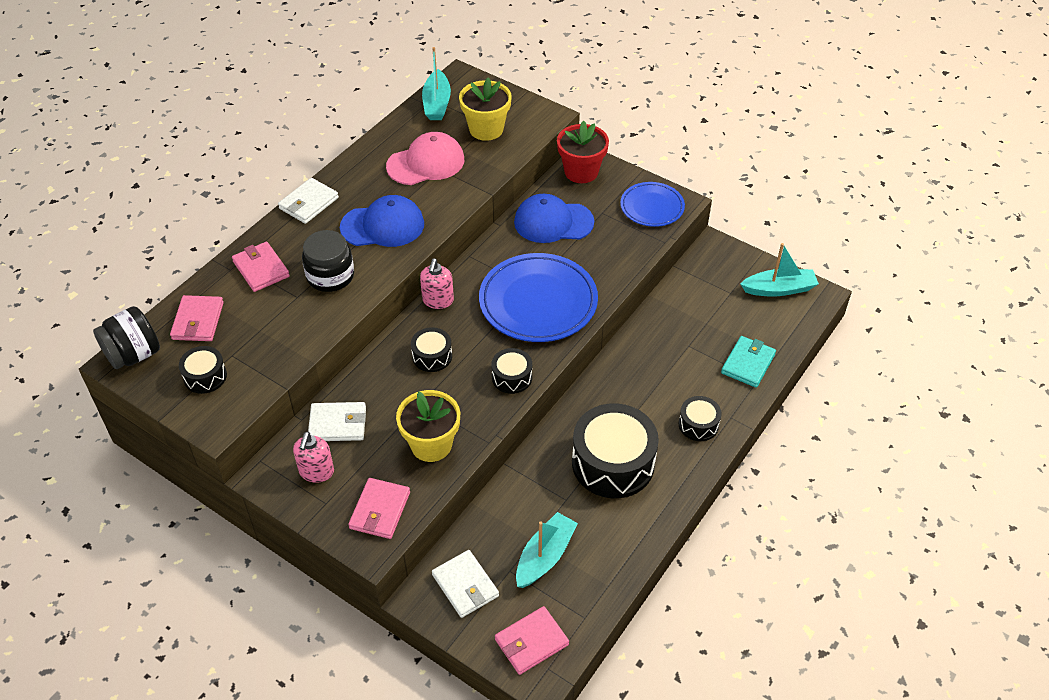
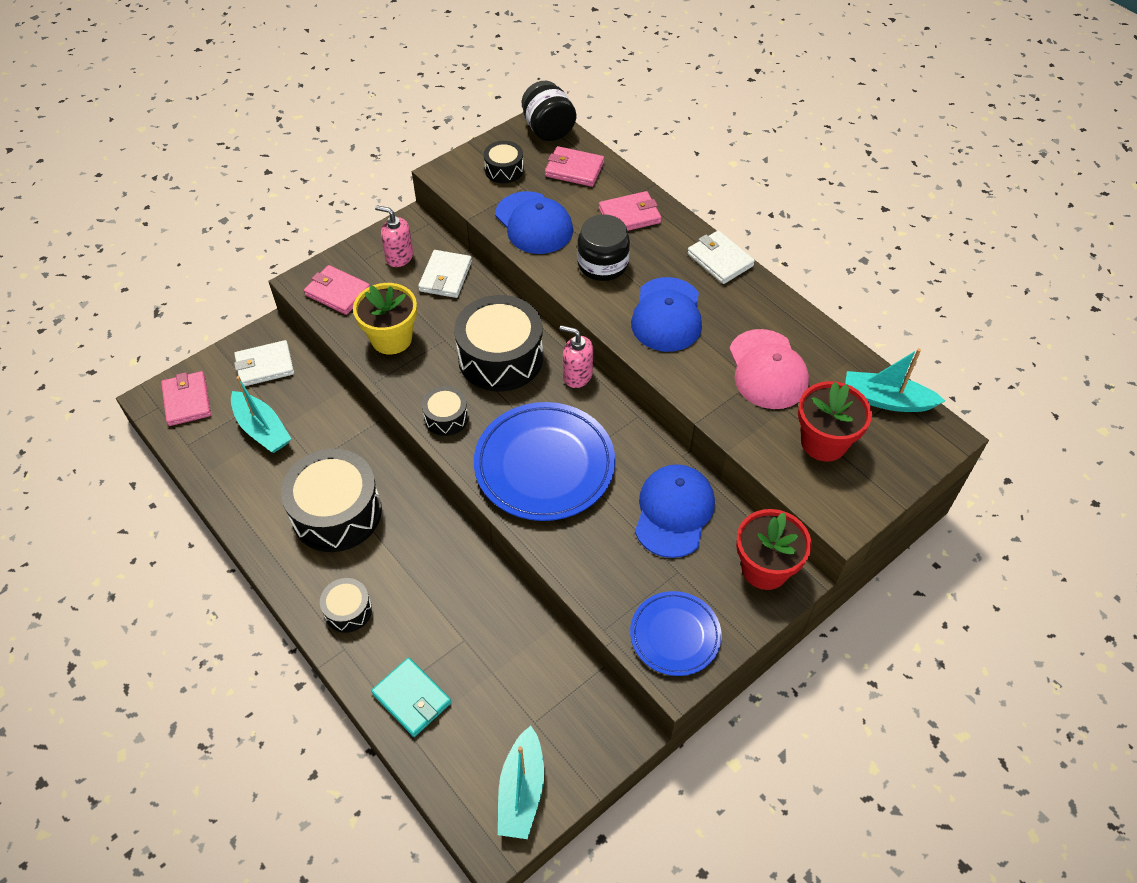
camera: 105 degrees right, 5 degrees up
(284, 335) = (534, 223): none -> blue cap
(432, 356) = (500, 357): black drum -> black drum, size x2.01
(486, 129) = (824, 442): yellow flower pot -> red flower pot

